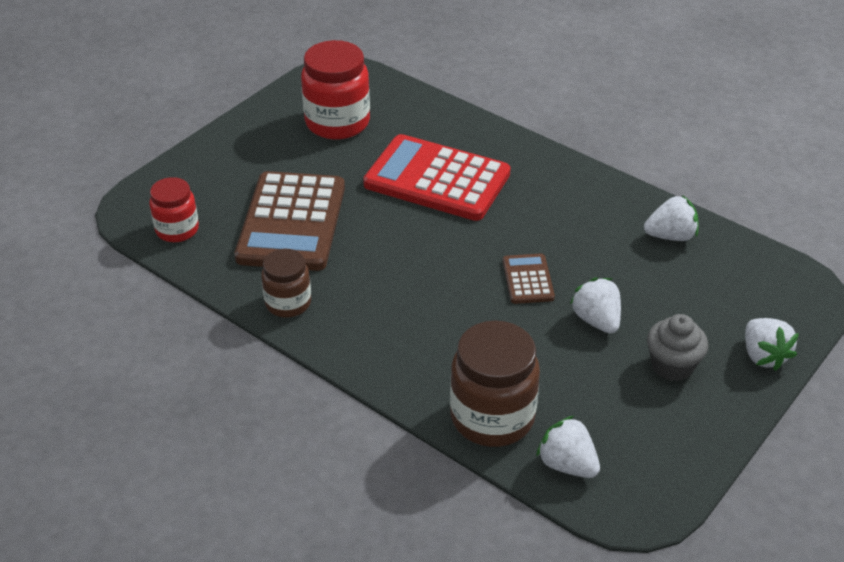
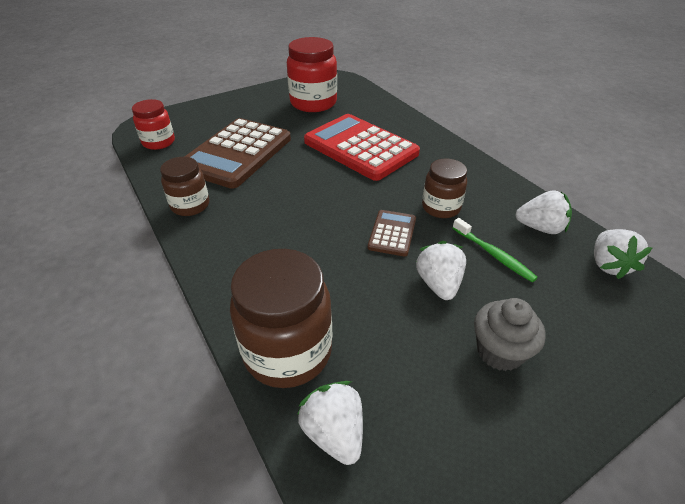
camera: 20 degrees right, 0 degrees up
(564, 237) = (441, 207): none -> brown jar
(636, 277) = (493, 254): none -> green toothbrush
(763, 356) = (609, 370): white strawberry -> white strawberry (608, 265)

